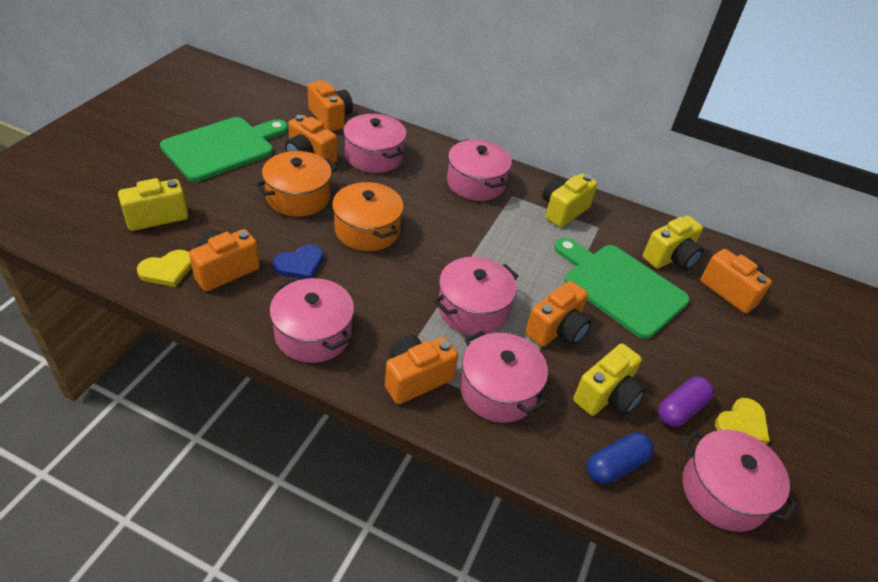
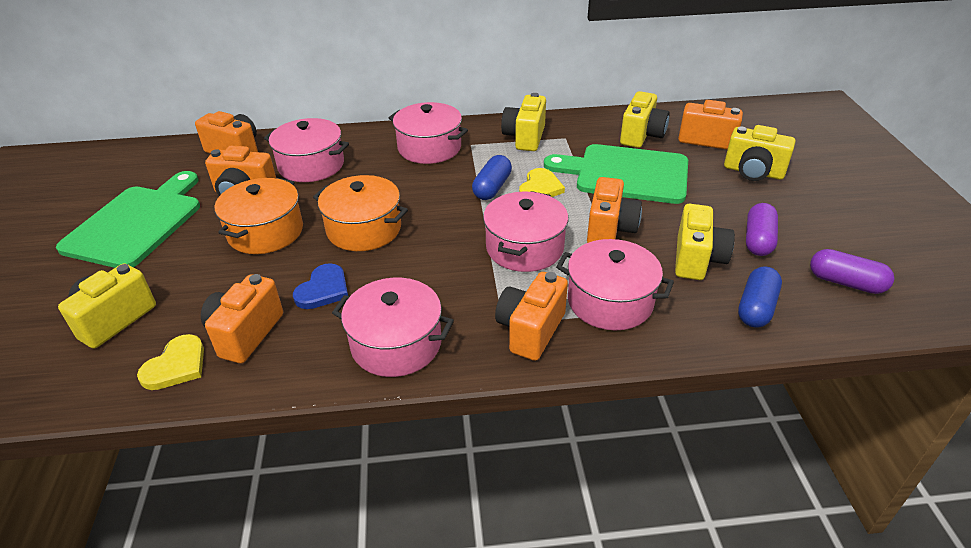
camera: 25 degrees left, 5 degrees down
(494, 243) = (492, 188): none -> blue capsule
(723, 492) = (846, 282): pink pot -> purple capsule
(742, 424) = (808, 227): yellow heart -> yellow heart (540, 188)
(743, 345) = (753, 172): none -> yellow camera

